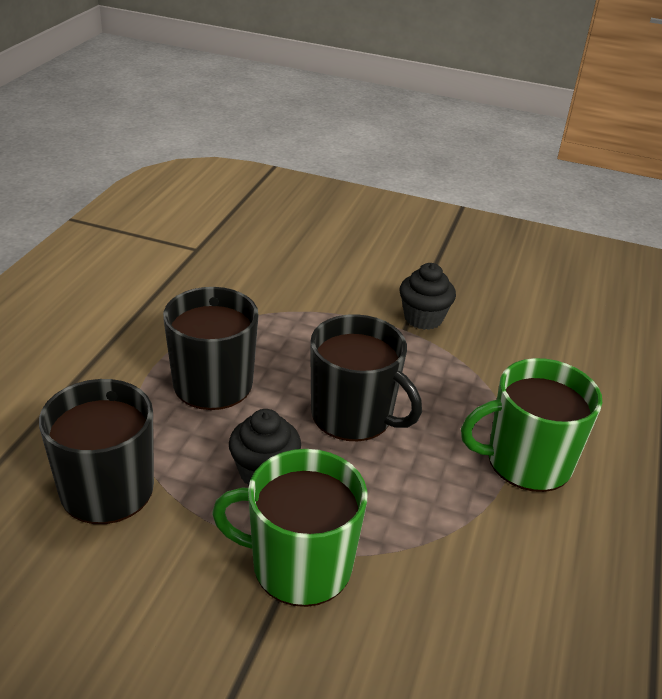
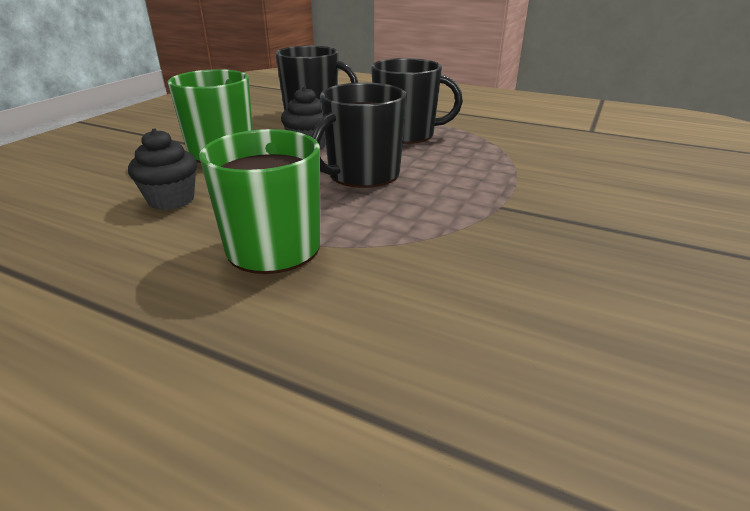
camera: 100 degrees right, 5 degrees down
(423, 318) = (527, 218): black cupcake -> black cupcake (171, 200)

